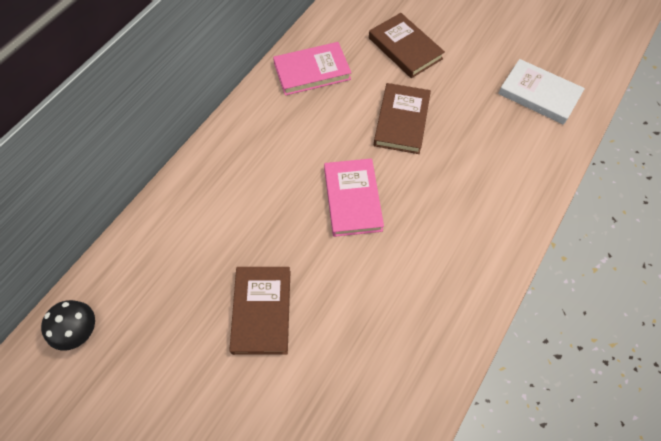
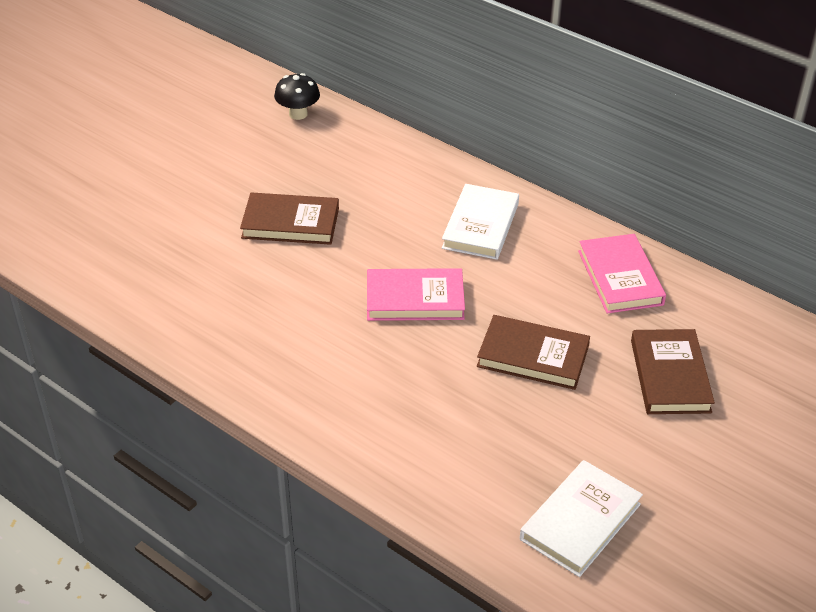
camera: 95 degrees right, 20 degrees down
(258, 159) = (480, 226): none -> white book
(405, 48) = (670, 376): brown book -> brown book turned 60 degrees counterclockwise

